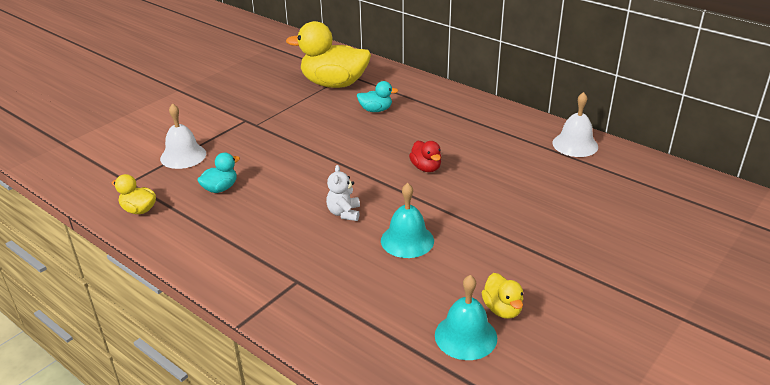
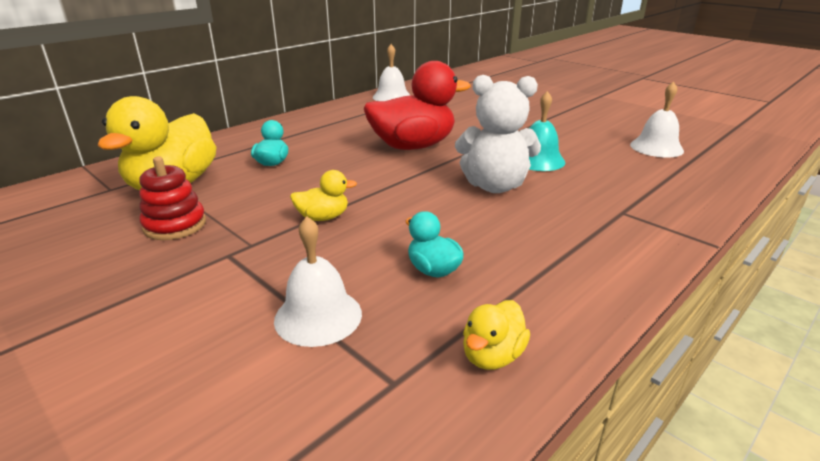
camera: 85 degrees left, 5 degrees down
(280, 97) = (175, 225): none -> red stacking toy
(344, 213) = (494, 186): white teddy bear -> white teddy bear, size x1.90
(426, 168) = (413, 146): red duck -> red duck, size x2.16
(465, 336) = (656, 147): turquoise bell -> white bell
(502, 309) = (618, 135): yellow duck -> yellow duck (323, 217)

